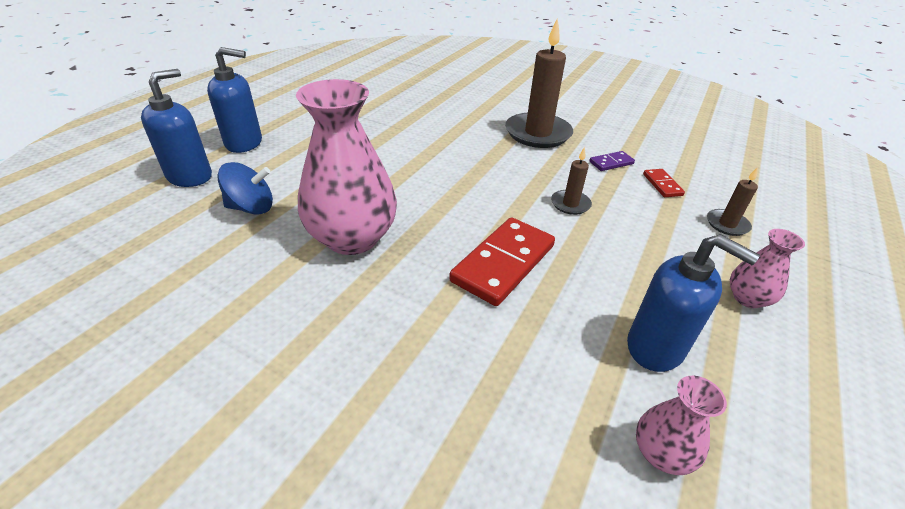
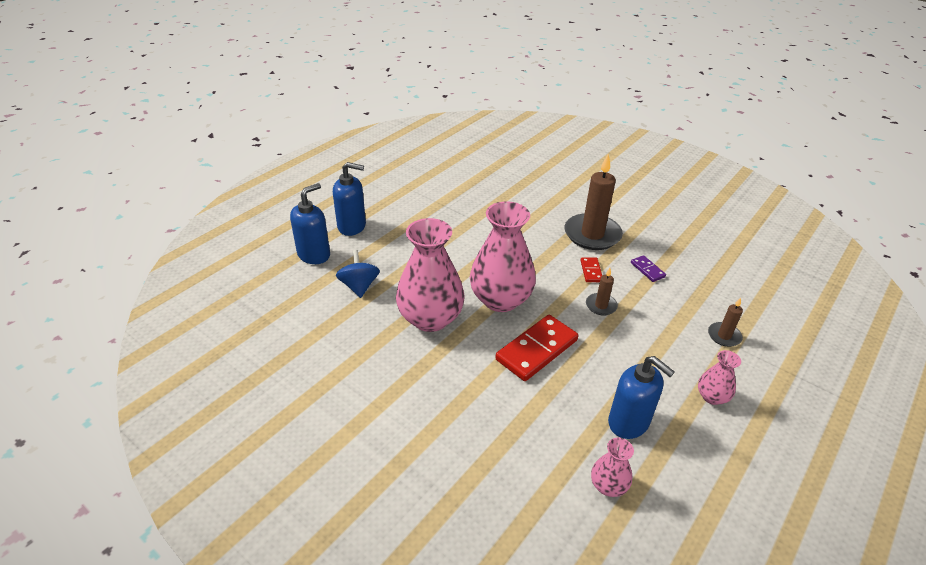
camera: 10 degrees right, 0 degrees up
(251, 208) = (359, 286): blue spinning top -> blue spinning top turned 105 degrees counterclockwise
(444, 208) = (500, 299): none -> pink vase
(611, 163) = (647, 270): purple domino -> purple domino turned 75 degrees clockwise
(662, 185) = (684, 295): red domino -> red domino (591, 271)

